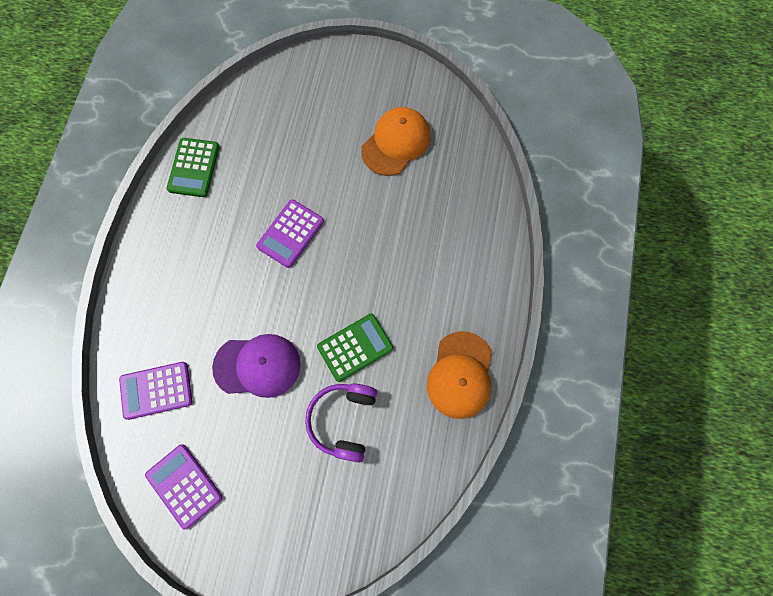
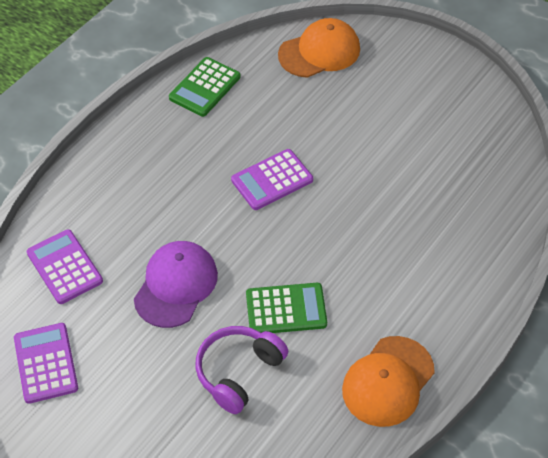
camera: 25 degrees right, 20 degrees down
(156, 390) = (64, 267): purple calculator -> purple calculator turned 45 degrees clockwise
(257, 366) = (176, 285): purple cap -> purple cap turned 90 degrees counterclockwise
(396, 143) = (426, 138): orange cap -> orange cap (319, 52)

